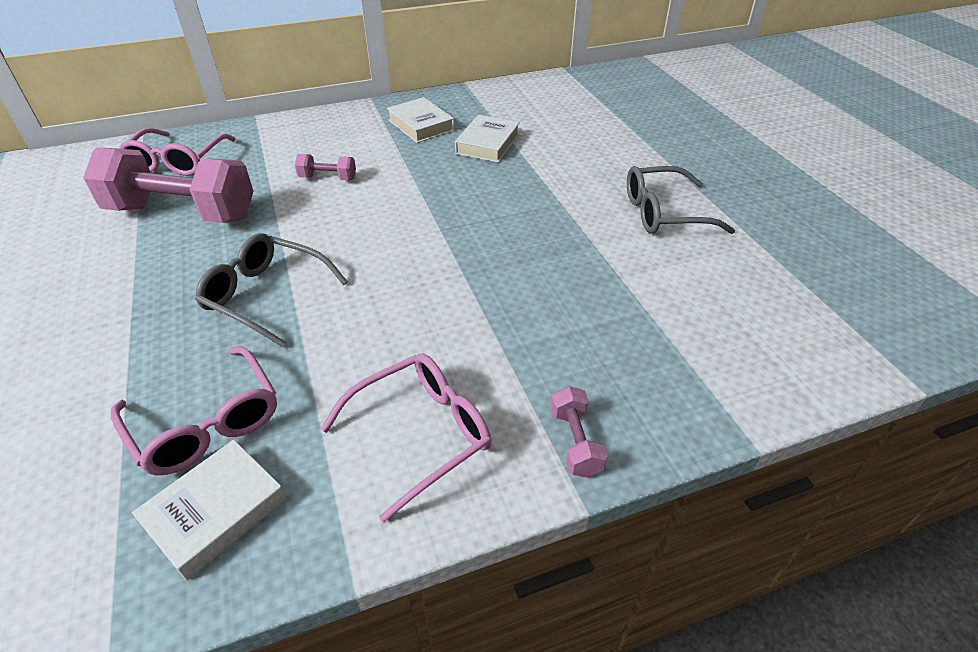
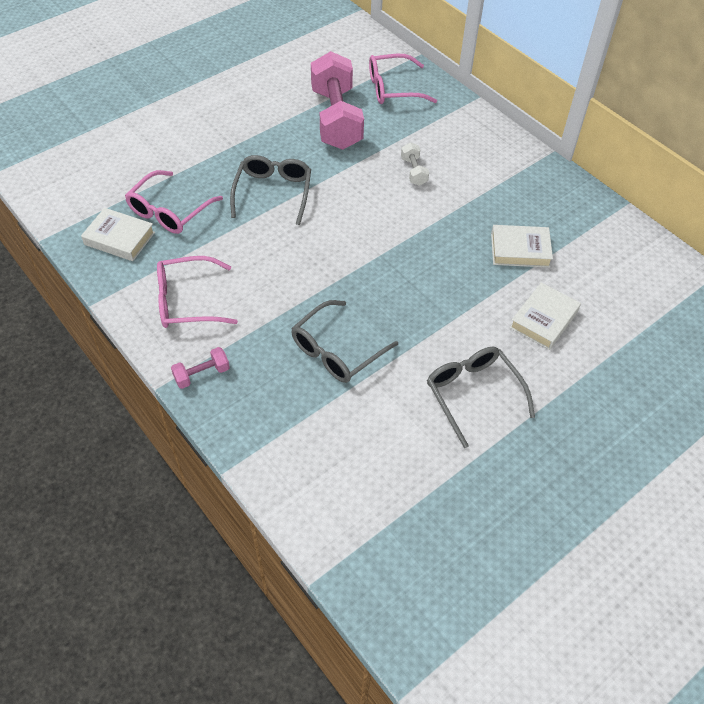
camera: 70 degrees right, 10 degrees up
(328, 178) = (414, 171): pink dumbbell -> white dumbbell
(421, 125) = (525, 198): white book -> white book (544, 319)
(421, 434) = (187, 301): pink glasses -> pink glasses turned 135 degrees clockwise
(575, 295) = (337, 351): none -> grey glasses

